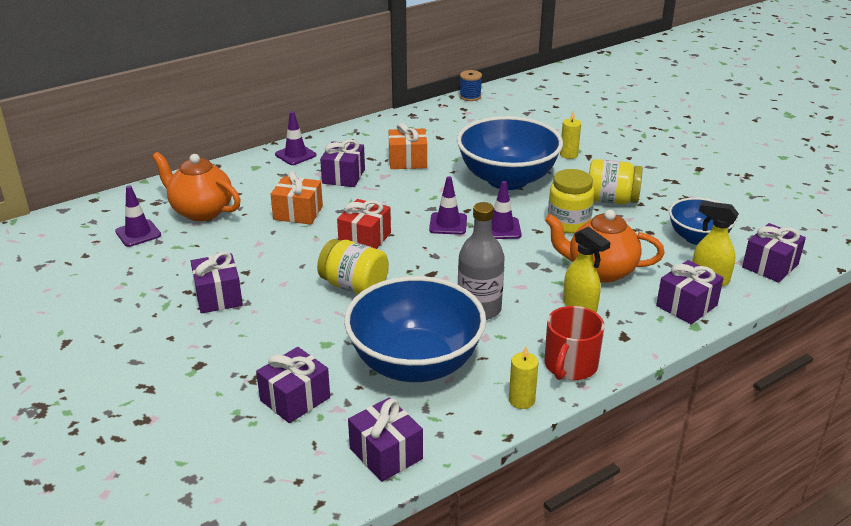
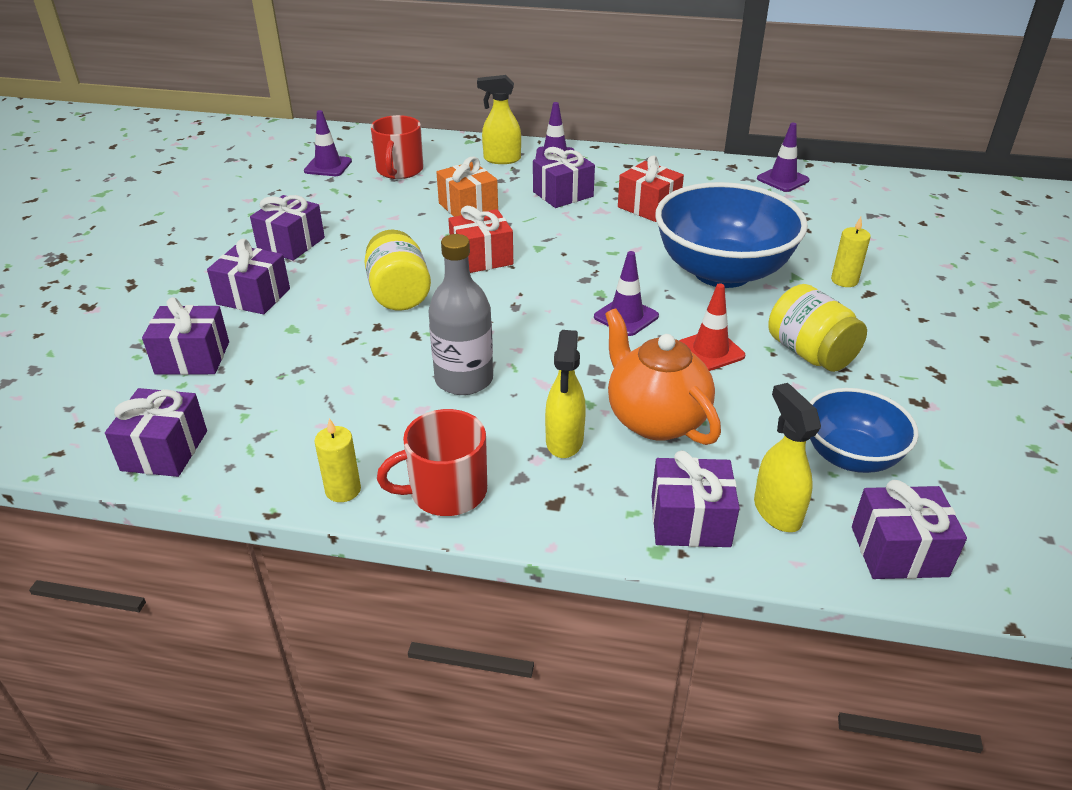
camera: 45 degrees right, 5 degrees up
(201, 211) = (399, 170): orange teapot -> red mug
(260, 341) = (253, 296): none -> purple gift
(261, 172) = (501, 159): none -> yellow spray bottle
(407, 161) = (648, 207): orange gift -> red gift
(415, 363) = (323, 391): blue bowl -> none
(448, 224) = (581, 284): purple traffic cone -> purple traffic cone (782, 179)
(470, 96) = (830, 173): blue spool -> none
(568, 223) = (710, 351): yellow jar -> red traffic cone

